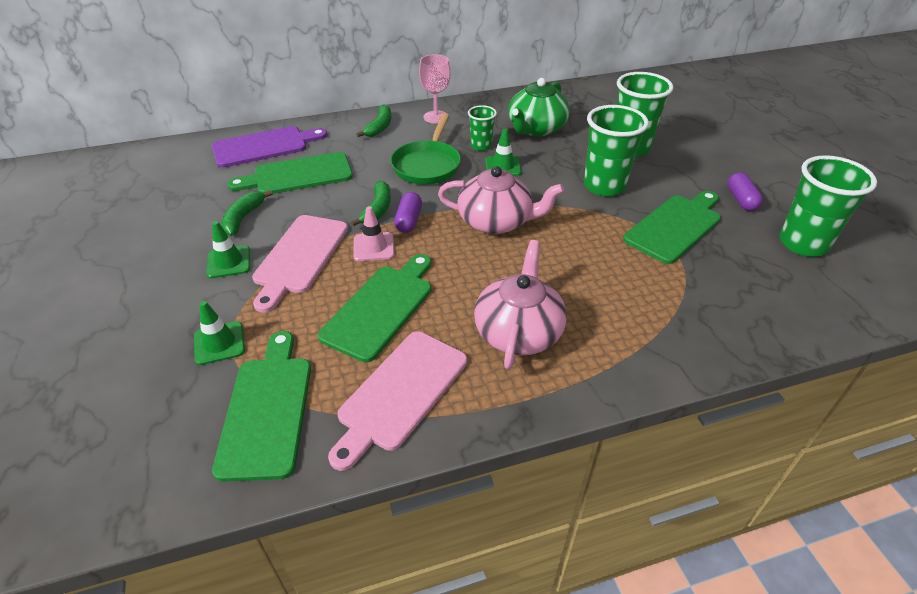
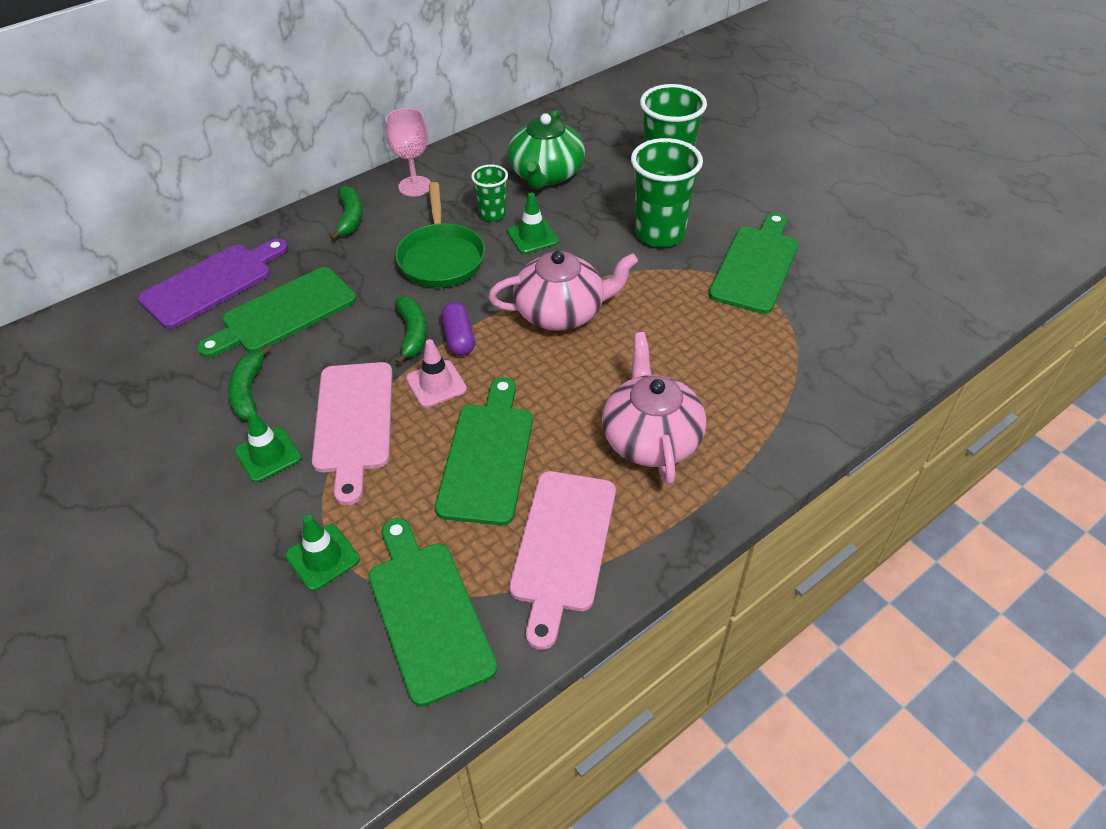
camera: 20 degrees left, 5 degrees up
(741, 200) = (809, 214): purple capsule -> none
(803, 243) = (888, 252): green cup -> none

